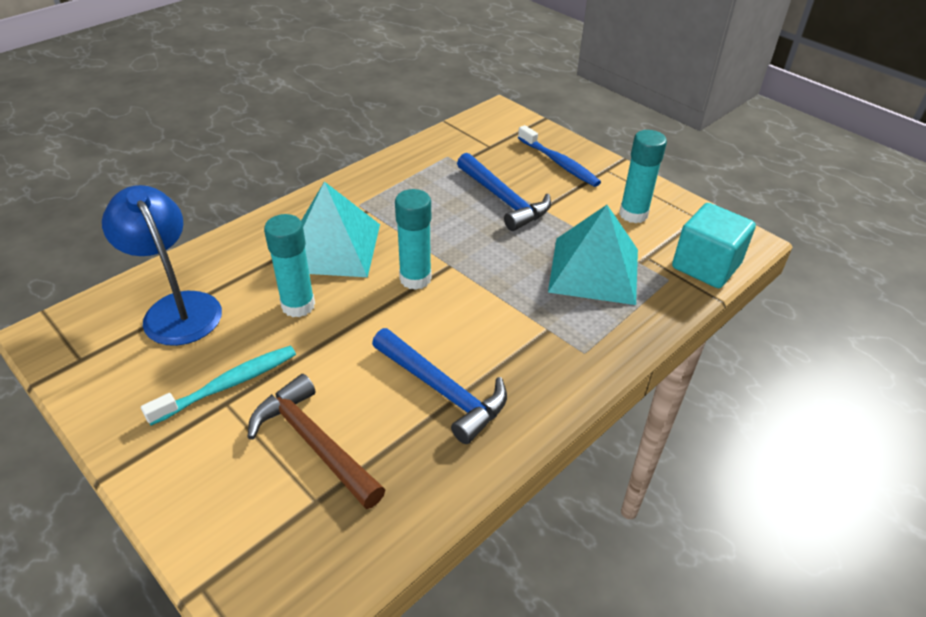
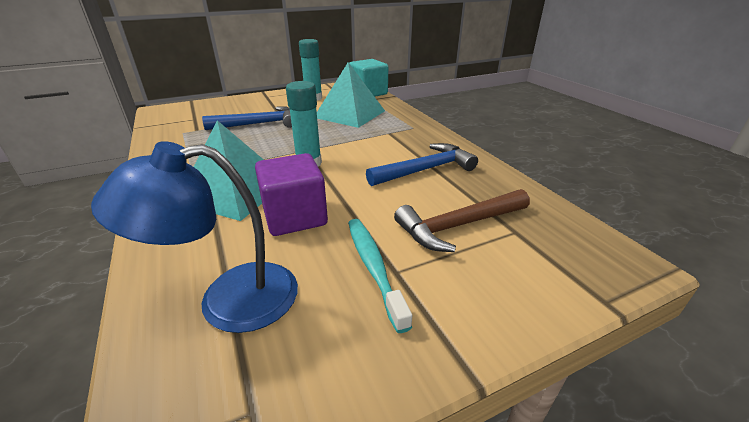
camera: 70 degrees left, 10 degrees down
(298, 305) = (295, 217): turquoise glue stick -> purple cube
(559, 163) = (243, 105): blue toothbrush -> none

